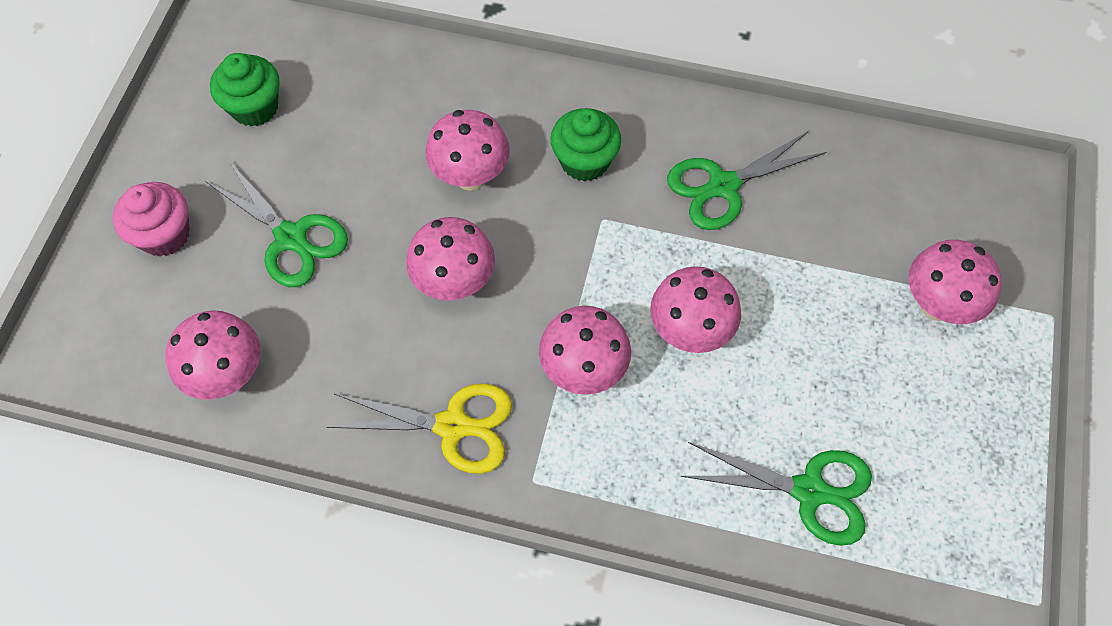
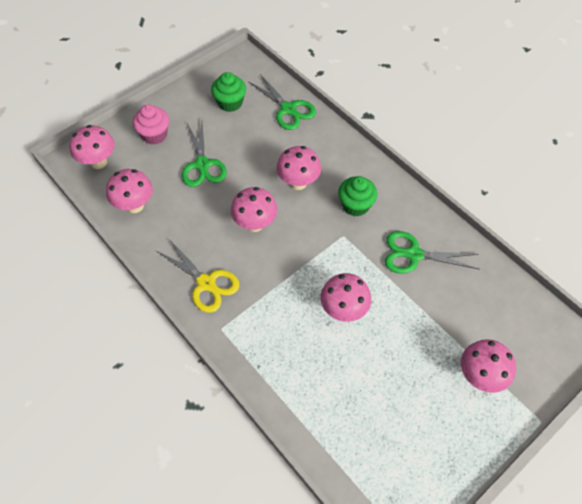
camera: 35 degrees right, 5 degrees down
(583, 370) = (281, 296): pink mushroom -> pink mushroom (98, 162)
(809, 491) = (342, 418): green scissors -> green scissors (288, 109)

